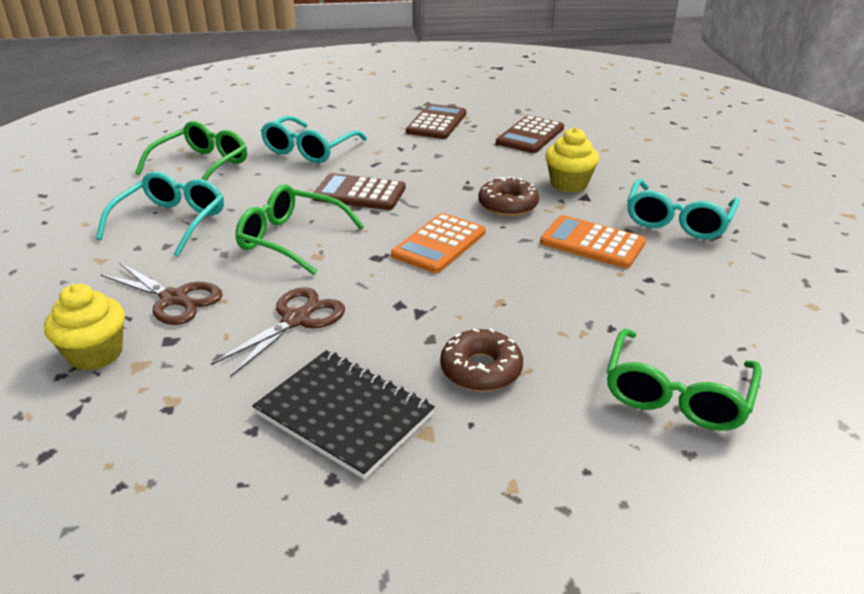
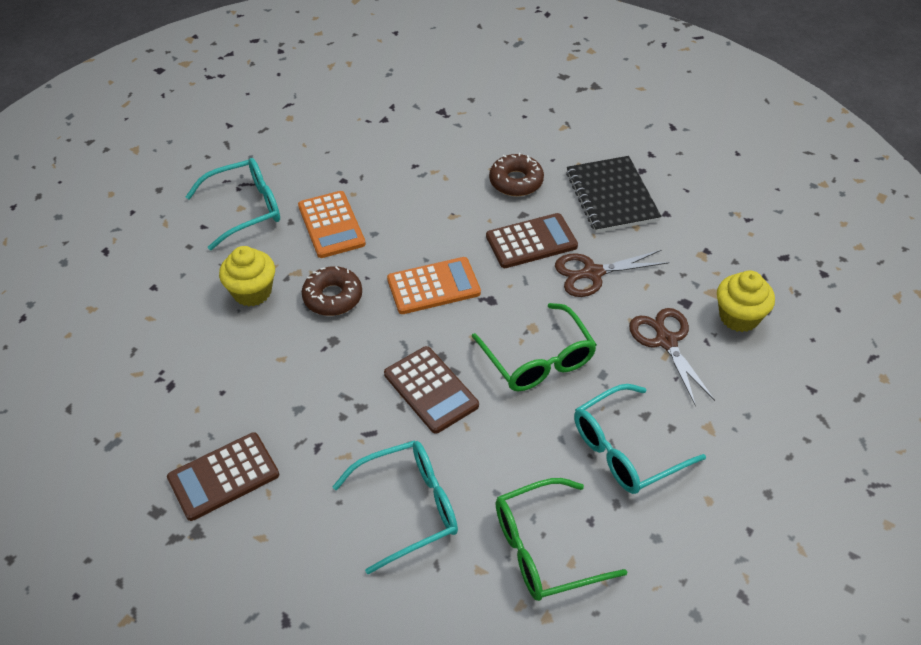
camera: 140 degrees left, 15 degrees up
(530, 135) = (174, 384): brown calculator -> brown calculator (531, 241)
(676, 394) = (438, 120): green glasses -> none

